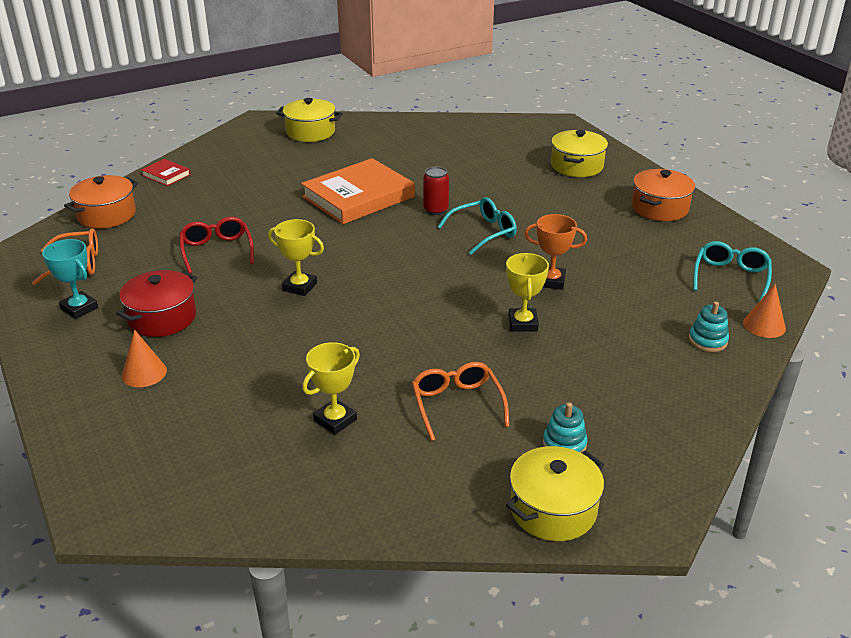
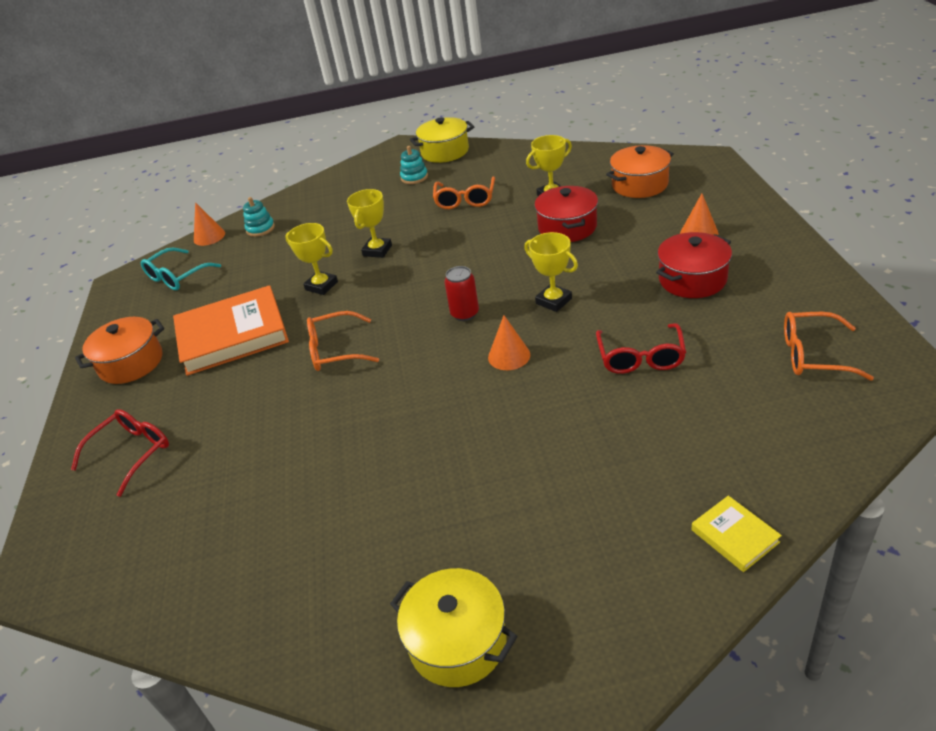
camera: 155 degrees left, 5 degrees up
(79, 308) = (783, 296): turquoise trophy -> none
(106, 215) = (808, 443): orange pot -> orange pot (639, 185)
(166, 175) = (734, 536): red book -> yellow book
(302, 370) = (567, 227): none -> red pot
(327, 242) = (509, 356): none -> orange cone
(358, 197) = (444, 431): orange book -> orange book (233, 335)
(435, 210) = (362, 392): red can -> red can (465, 314)
(483, 232) = (335, 350): turquoise glasses -> orange glasses
(551, 281) = (321, 286): orange trophy -> yellow trophy
(577, 166) = (132, 453): yellow pot -> red glasses

